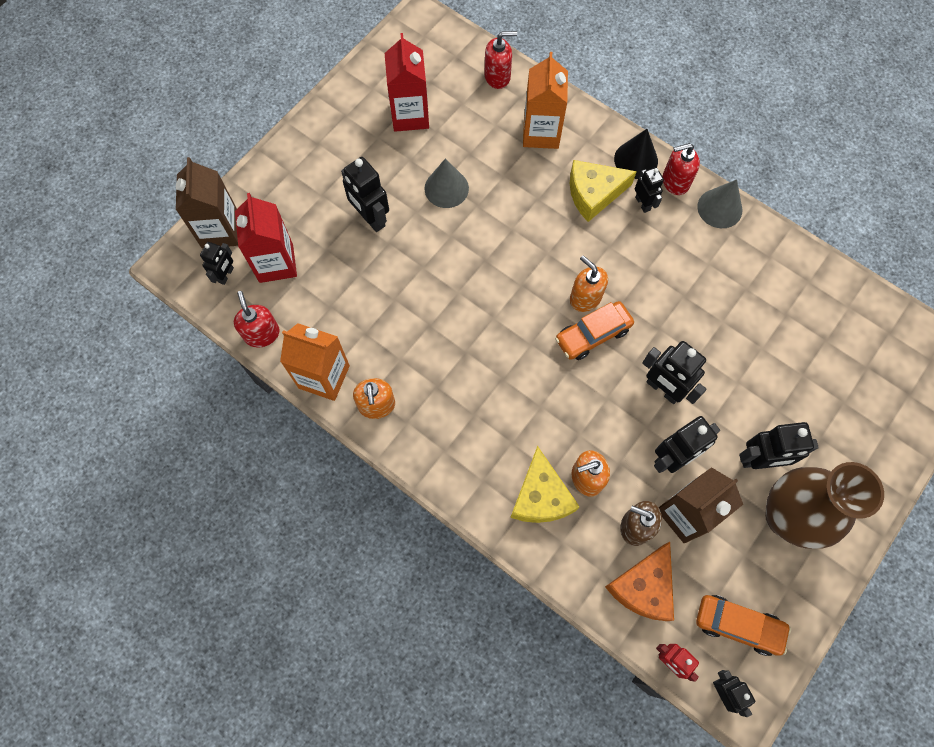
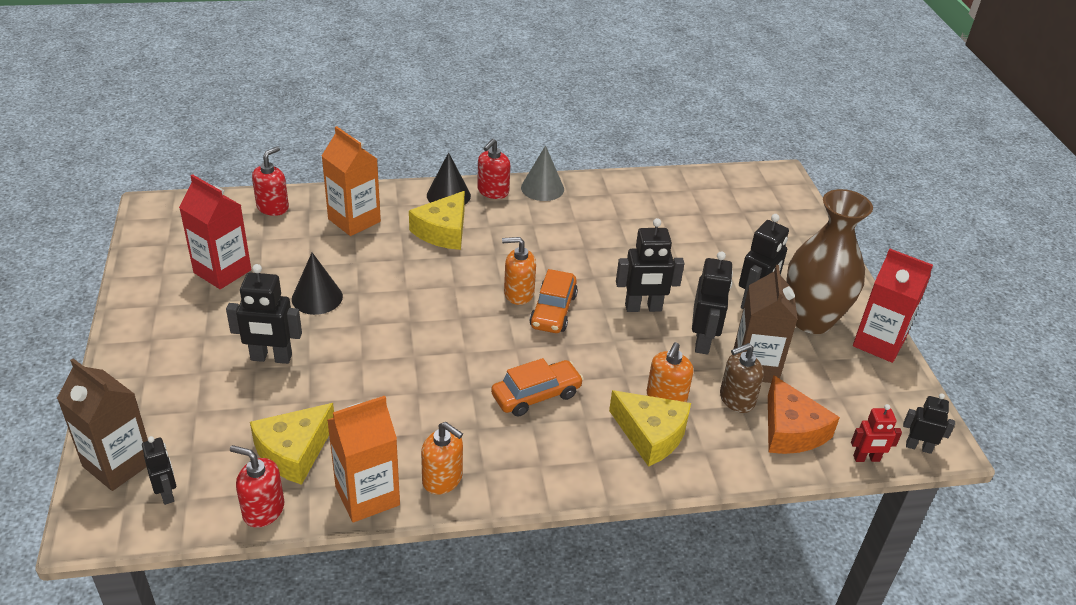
camera: 50 degrees left, 30 degrees down
(276, 263) = (212, 448): red carton -> red carton (878, 343)
(315, 306) = (294, 452): none -> yellow cheese
(446, 188) = (317, 297): grey cone -> black cone
(643, 203) = (486, 216): black robot -> none
(738, 625) = (872, 401): orange car -> orange car (536, 395)

